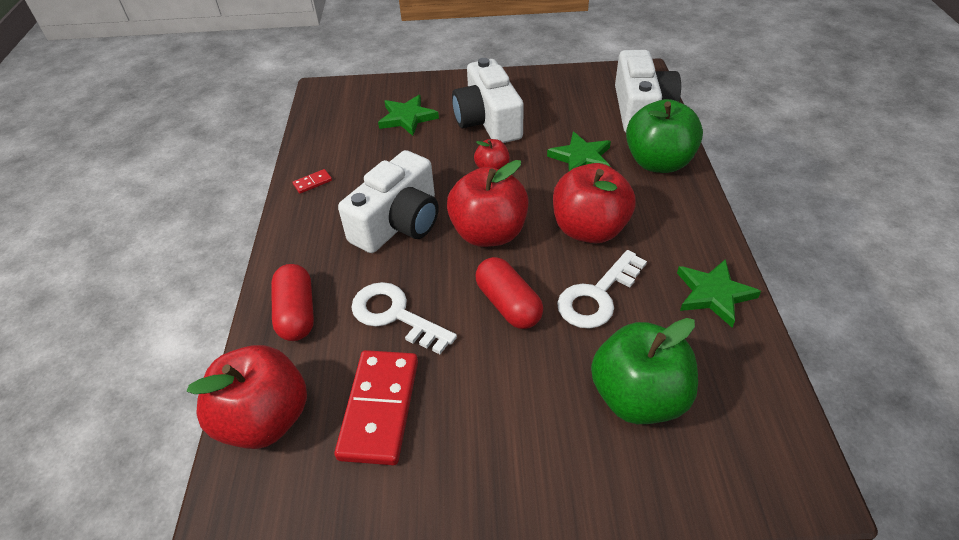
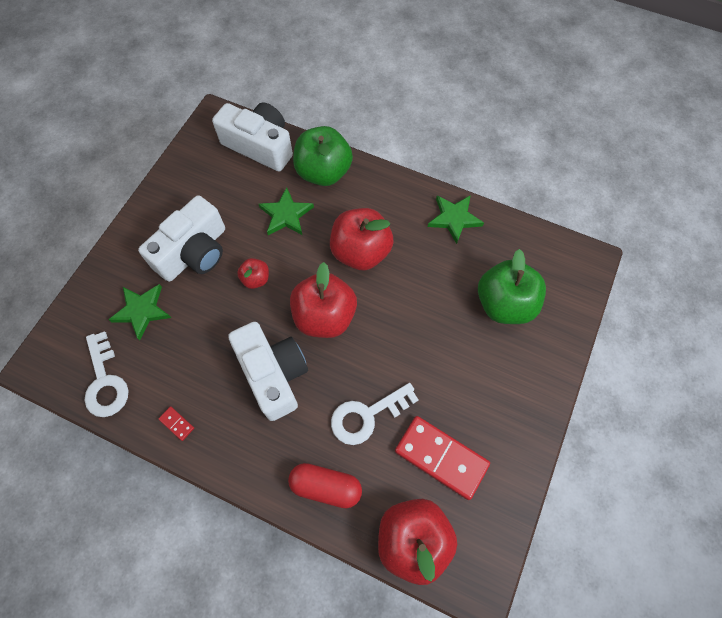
camera: 65 degrees left, 20 degrees up
(312, 182) = (177, 424): red domino -> red domino turned 45 degrees counterclockwise
(488, 121) = (194, 252): white camera -> white camera turned 60 degrees counterclockwise
(508, 304) = (398, 337): red capsule -> none
(597, 296) = (420, 281): white key -> white key (105, 381)

